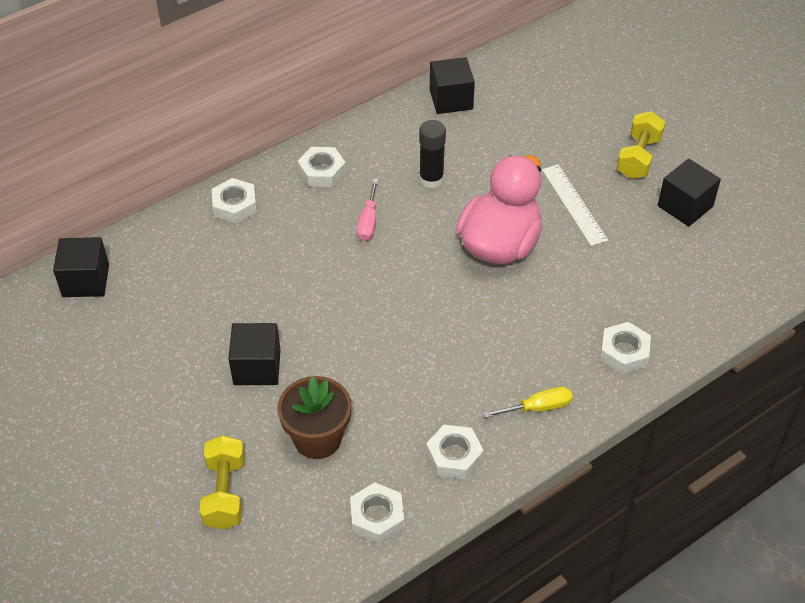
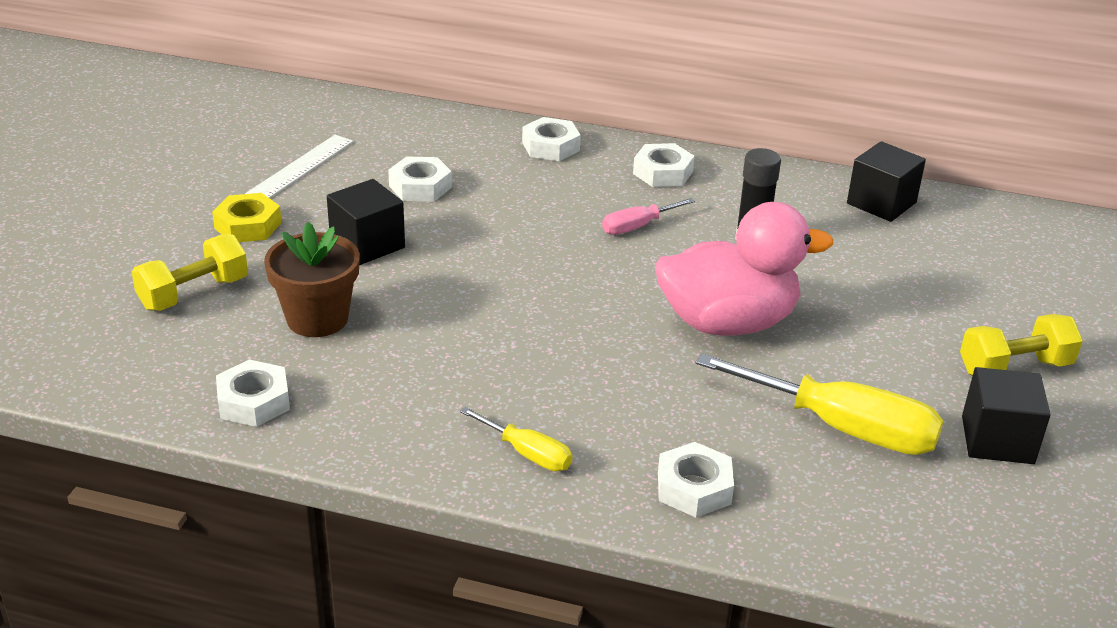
camera: 50 degrees right, 15 degrees down
(86, 281) = (362, 116): black cube -> none
(168, 421) = (248, 226): none -> yellow nut
(454, 456) = (390, 420): white nut -> white nut (420, 187)
(574, 204) = (864, 350): white ruler -> white ruler (300, 167)
(627, 259) = (842, 428): none -> yellow screwdriver

